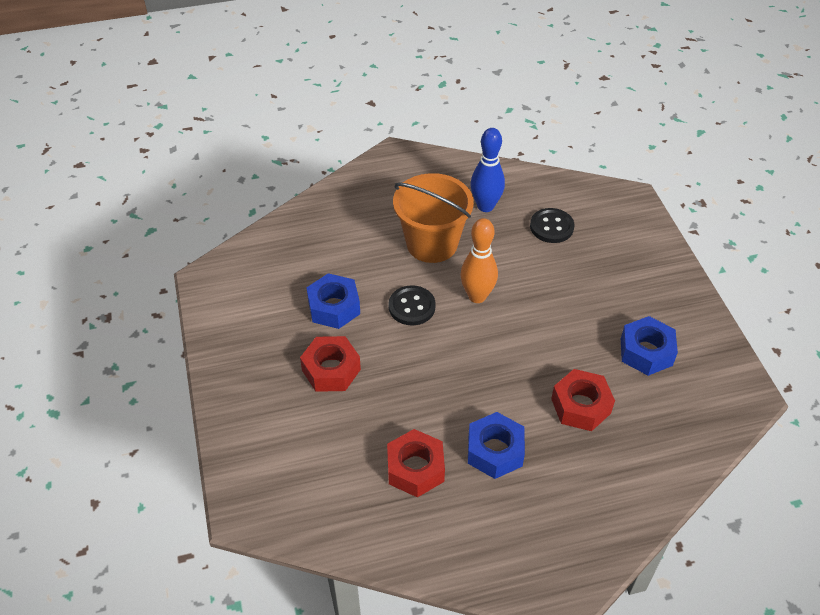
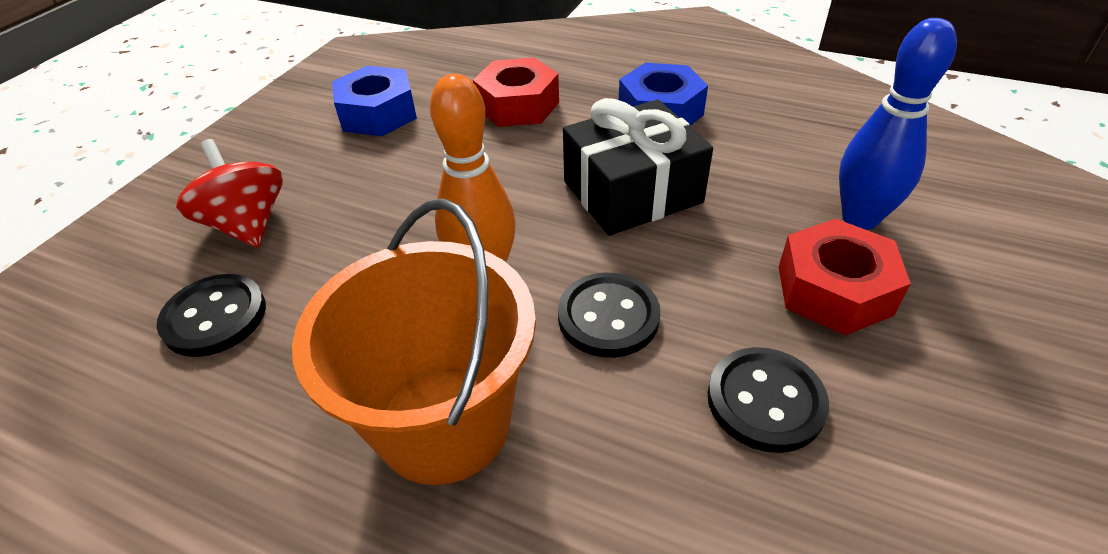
camera: 140 degrees left, 5 degrees down
(334, 307) = (765, 401): blue nut -> black button
(415, 468) = (773, 134): red nut -> none
(456, 376) = (632, 192): none -> black gift
(485, 206) = (239, 443): blue bowling pin -> blue bowling pin (860, 218)
(601, 260) = (247, 225): none -> red spinning top

